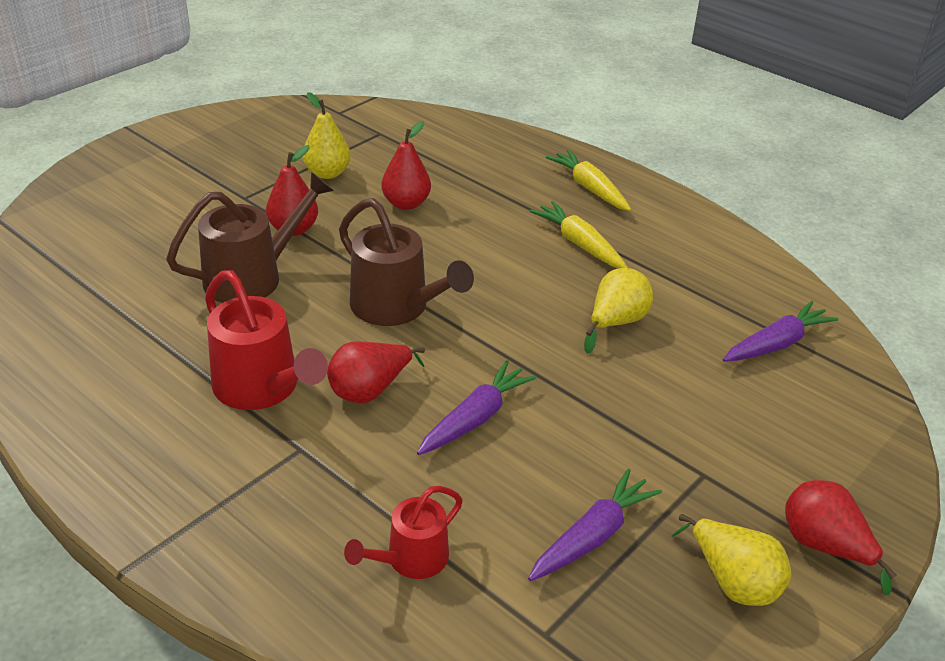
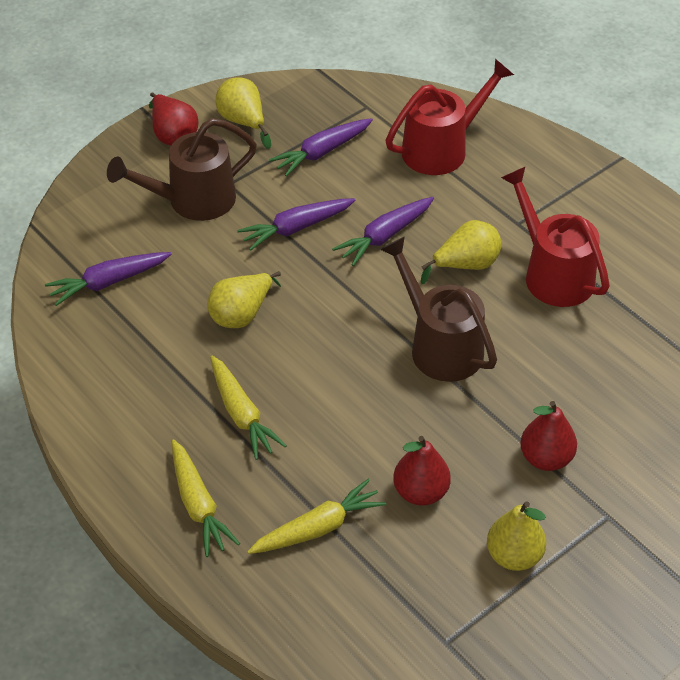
camera: 170 degrees left, 10 degrees up
(253, 276) = (579, 393): brown watering can -> brown watering can (192, 201)
(370, 390) = (466, 265): red pear -> yellow pear
(410, 560) = (442, 148): red watering can -> red watering can, size x1.65
(487, 180) = (318, 528): none -> yellow carrot
(590, 420) = (296, 228): none -> purple carrot

